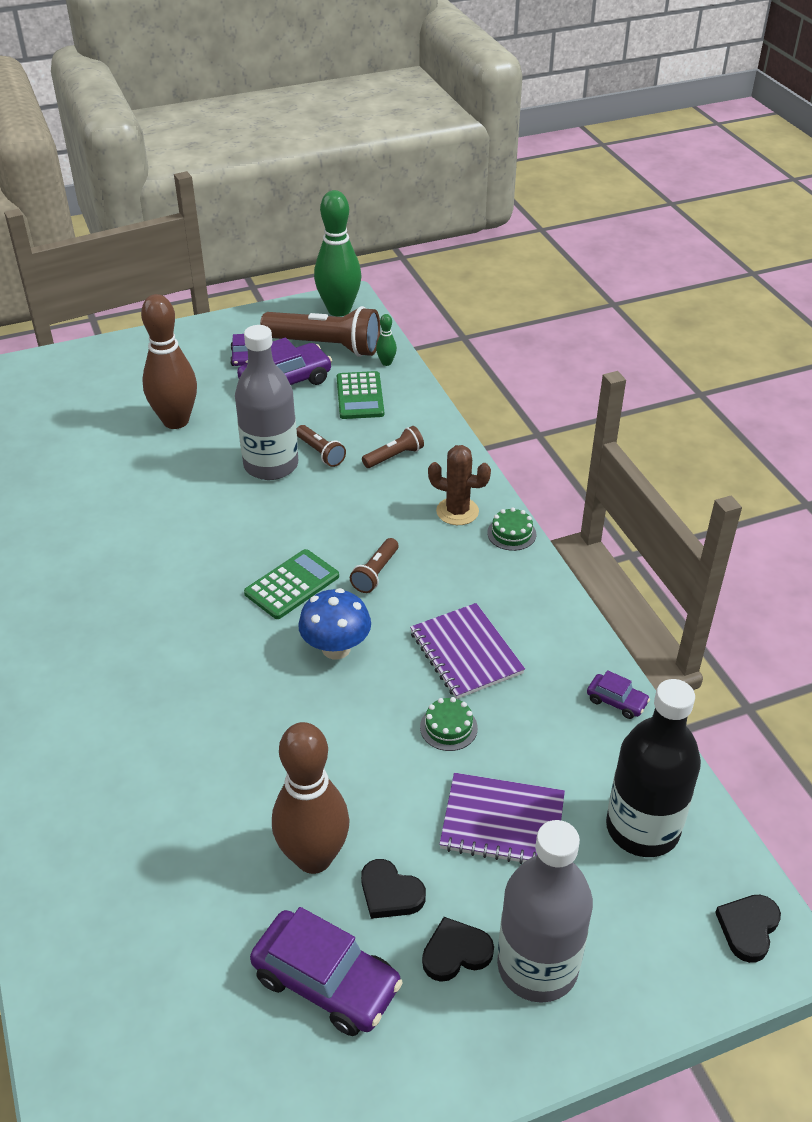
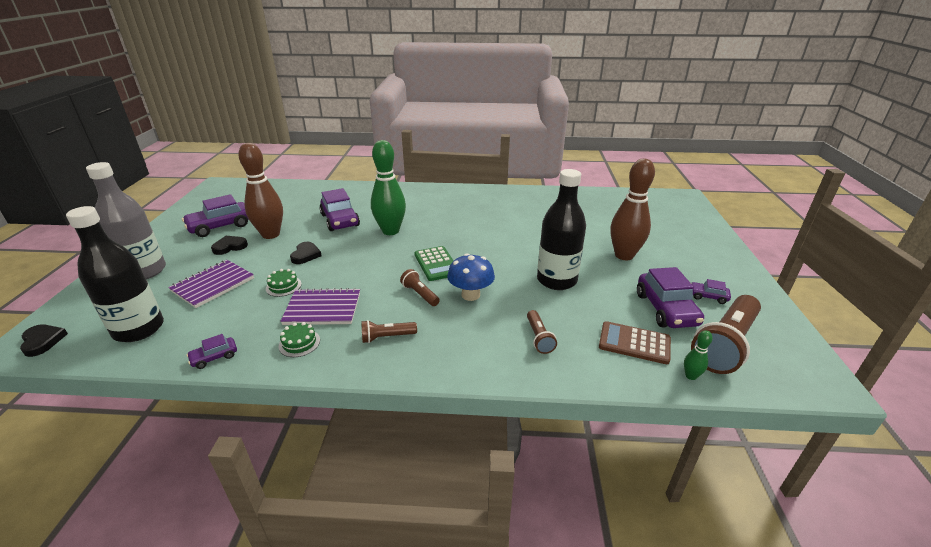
camera: 115 degrees right, 10 degrees down
(206, 778) = (340, 220): none -> purple car
(271, 465) = (556, 280): grey bottle -> black bottle
(320, 453) = (561, 303): brown flashlight -> brown flashlight (387, 337)
(336, 648) = (375, 266): blue mushroom -> blue mushroom (470, 295)
(339, 310) = (802, 372): green bowling pin -> green bowling pin (390, 231)
(360, 396) = (634, 343): green calculator -> brown calculator
(456, 952) = (183, 254): black heart -> black heart (305, 255)
(457, 511) = (451, 349): brown cactus -> none
(511, 533) = (405, 370): green cake -> green cake (299, 343)

